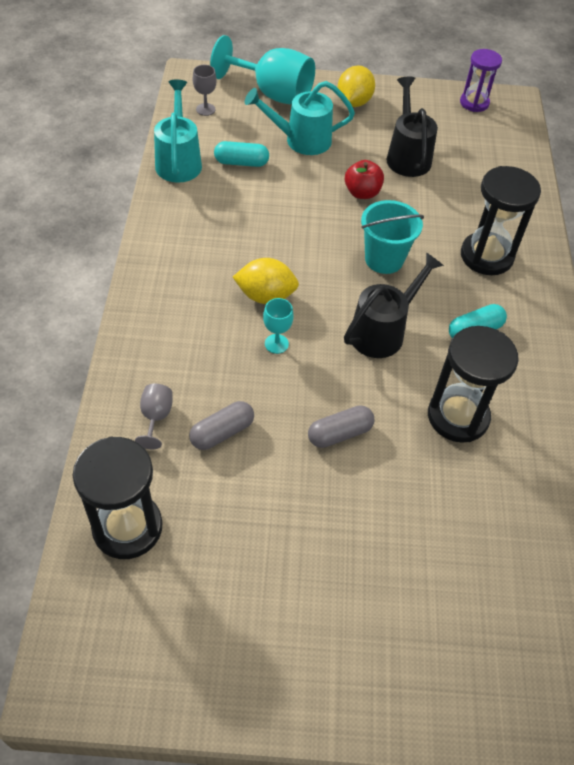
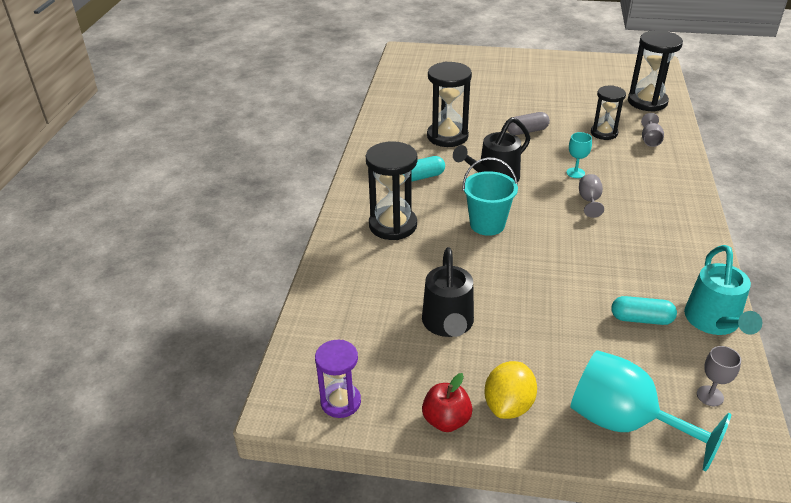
camera: 170 degrees left, 15 degrees down
(222, 432) = (604, 133): grey capsule -> black hourglass
(265, 296) = (589, 201): yellow lemon -> grey goblet
(300, 140) = (576, 347): turquoise watering can -> none
(362, 193) = (504, 283): red apple -> red apple (446, 420)

